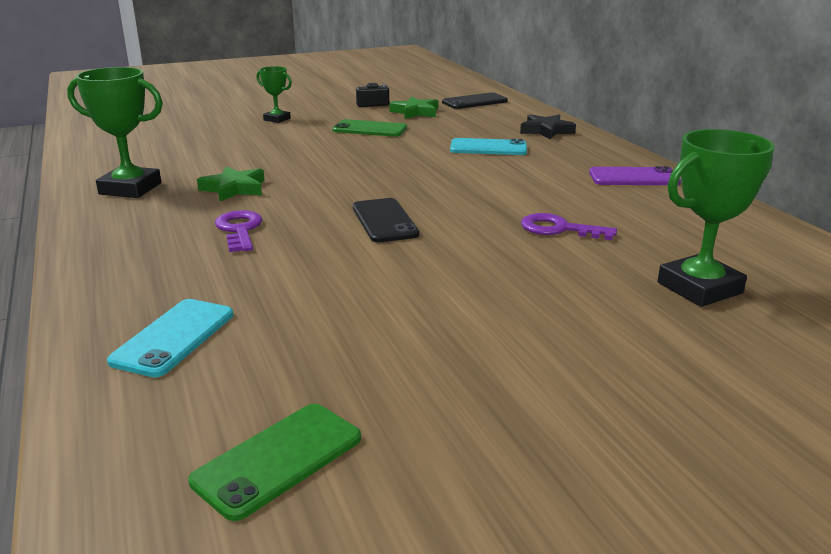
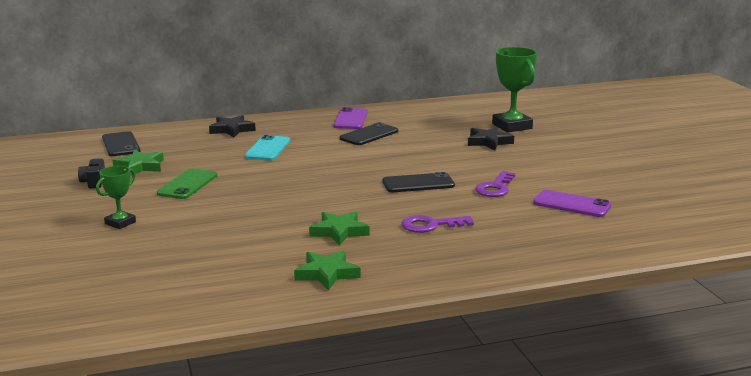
camera: 85 degrees left, 5 degrees down
(130, 189) = (327, 274): green trophy -> green star
(174, 337) = (590, 234): turquoise phone -> none
(278, 459) = (685, 206): green phone -> none
(300, 328) = (572, 204): none -> purple phone
(559, 229) = (436, 143): purple key -> purple key (495, 188)
(571, 189) = (369, 135): none -> black phone
(591, 267) = (489, 142): none -> black star

